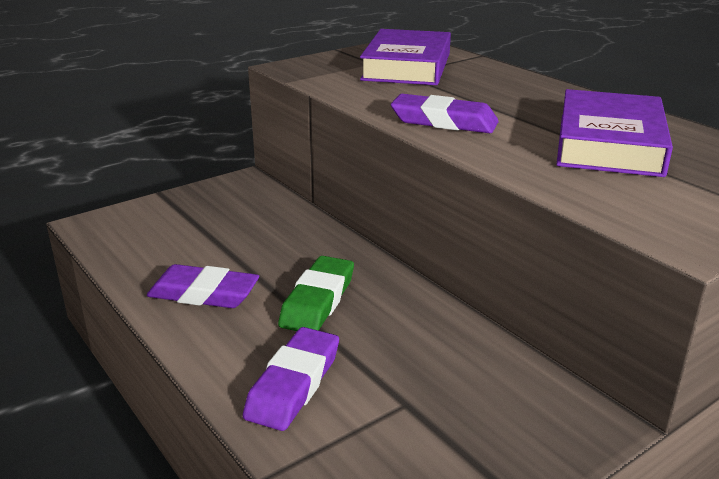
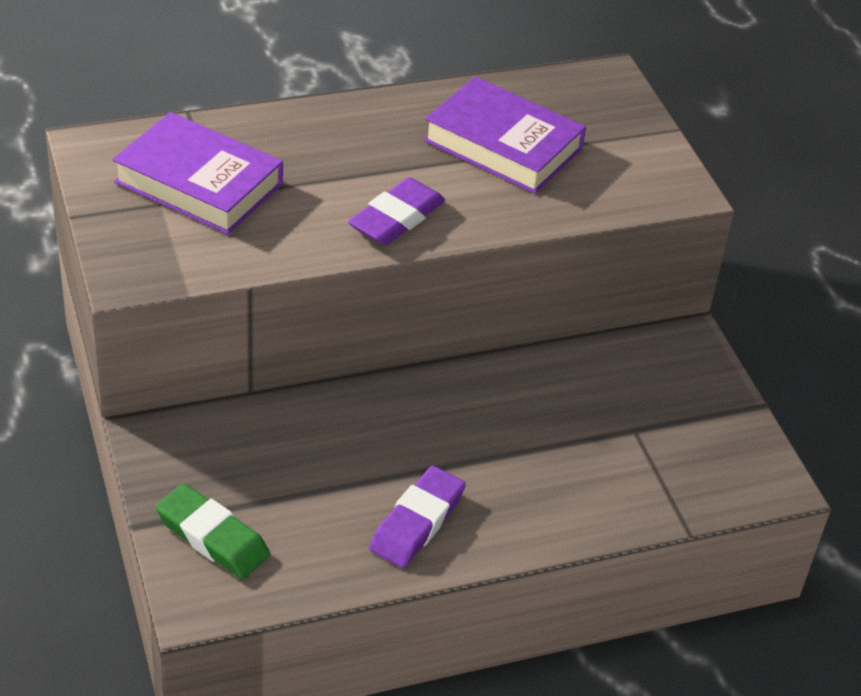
camera: 75 degrees left, 15 degrees up
(293, 384) = (588, 489): purple eraser -> none
(318, 301) = (468, 441): green eraser -> green eraser (212, 537)

